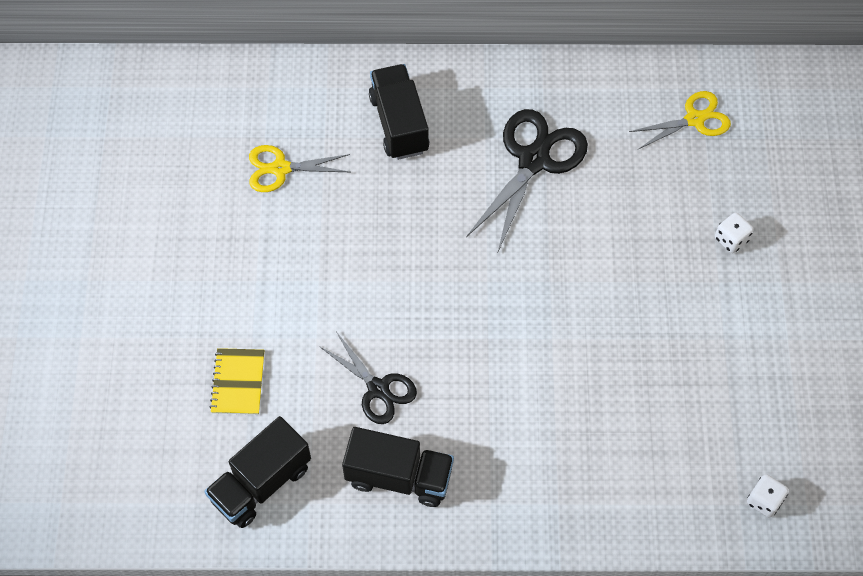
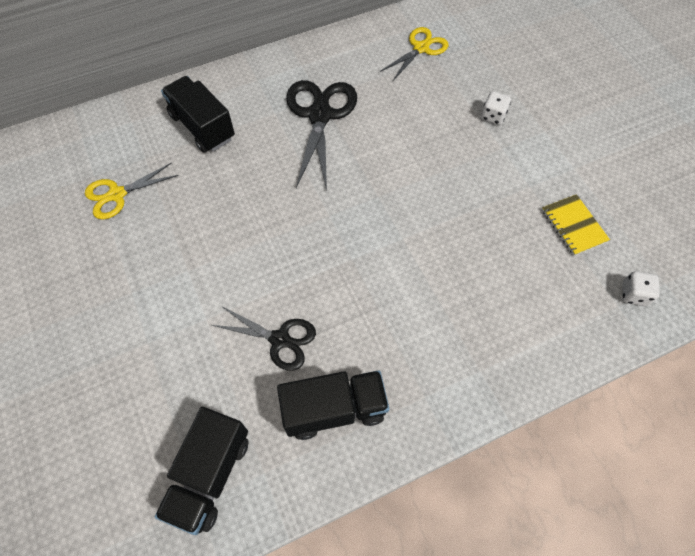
camera: 25 degrees left, 0 degrees up
(238, 382) = (150, 389): yellow notebook -> yellow notebook (574, 226)

